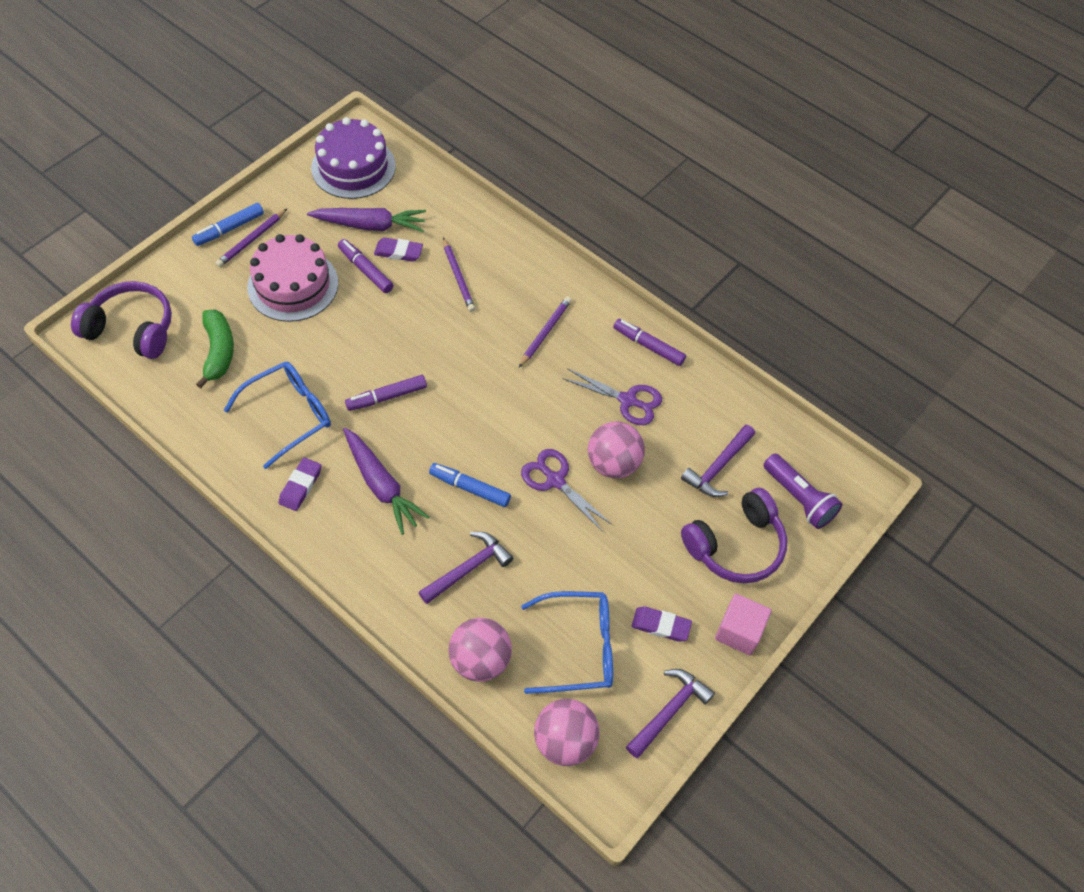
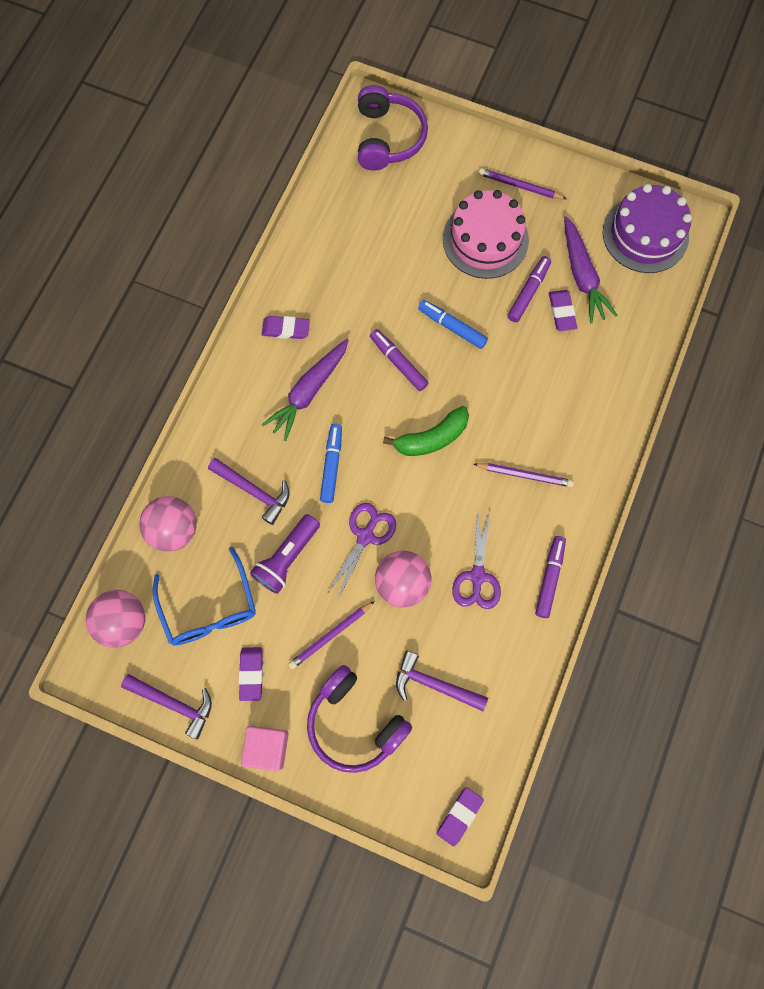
camera: 75 degrees right, 15 degrees up
(219, 351) = (391, 212): green banana -> green banana (431, 438)
(229, 229) = (524, 163): blue marker -> blue marker (452, 327)
(289, 415) = (350, 292): blue glasses -> none
(458, 277) = (556, 375): purple pencil -> purple pencil (330, 636)
(799, 498) = (428, 773): purple flashlight -> purple flashlight (287, 557)
(842, 485) = (459, 816): none -> purple eraser

